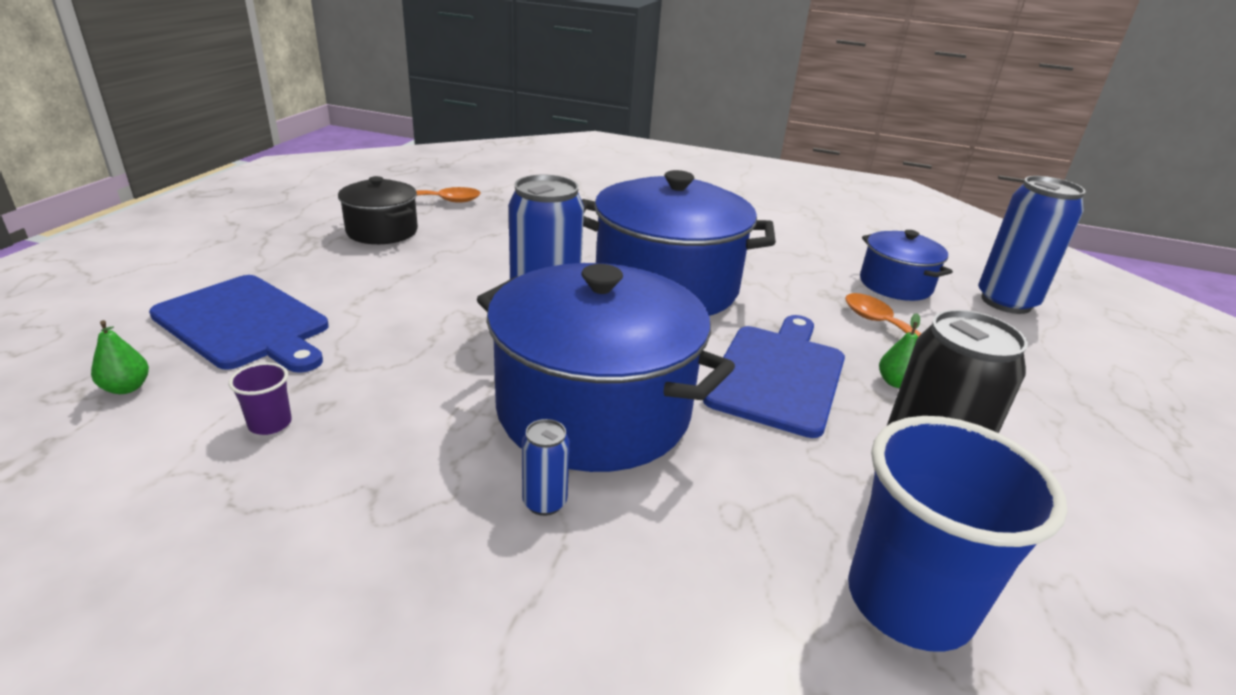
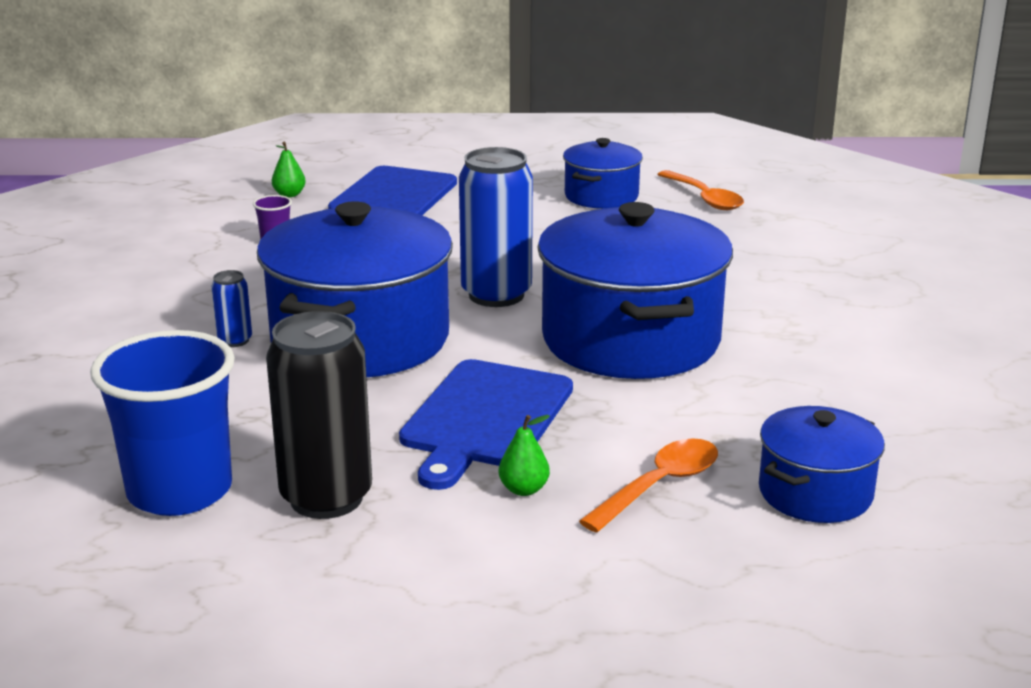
camera: 75 degrees right, 5 degrees down
(382, 231) = (601, 196): black pot -> blue pot
(778, 375) = (484, 418): blue cutting board -> blue cutting board turned 105 degrees clockwise
(1006, 302) = (865, 595): blue can -> none

